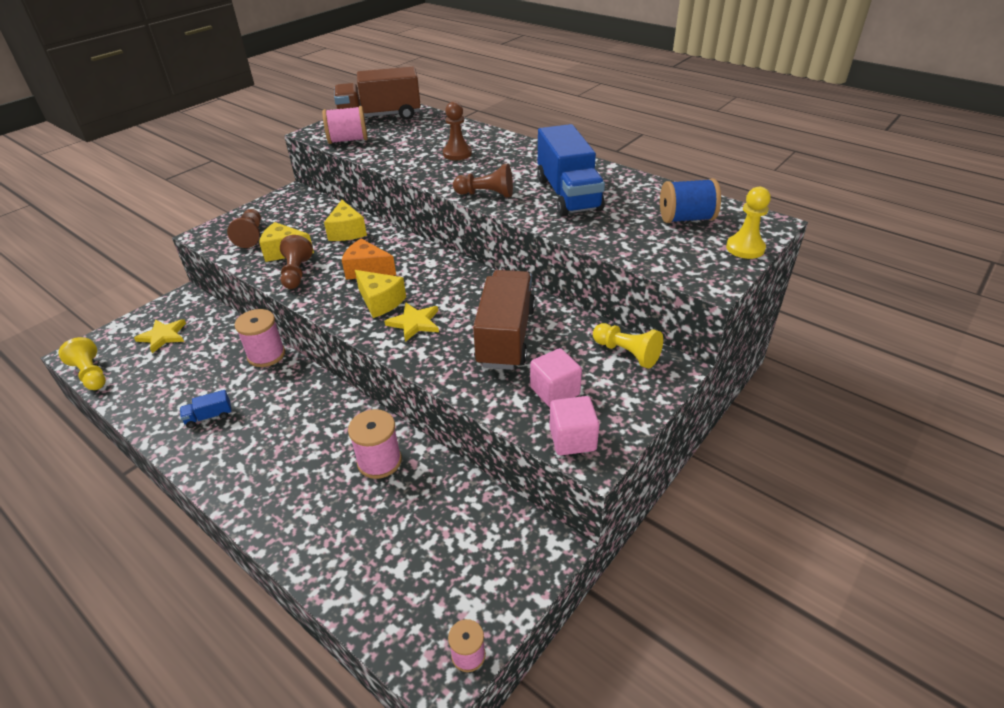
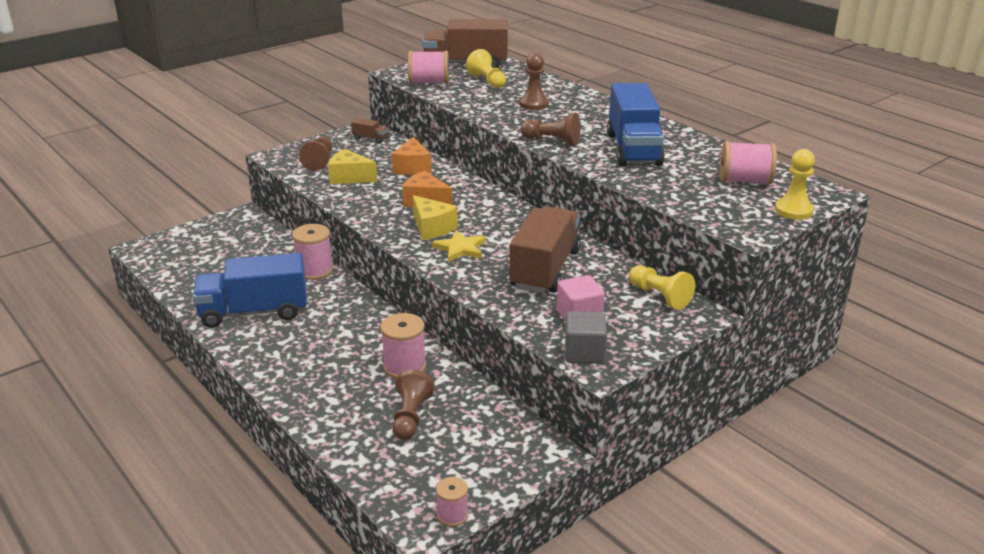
camera: 10 degrees right, 10 degrees down
(91, 374) = (152, 266): yellow pawn -> yellow pawn (487, 81)
(163, 336) = (221, 244): yellow star -> none
(209, 416) = (254, 312): blue truck -> blue truck, size x2.44
(296, 273) = (357, 196): brown pawn -> brown pawn (410, 417)
(299, 203) = (370, 139): none -> brown truck
(347, 231) = (412, 167): yellow cheese -> orange cheese
(572, 439) = (584, 353): pink cube -> grey cube
(686, 218) = (744, 181): blue spool -> pink spool

